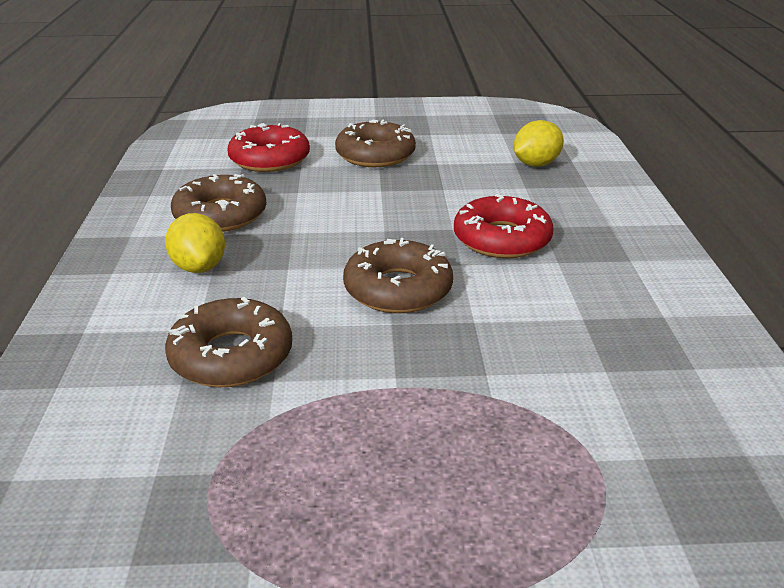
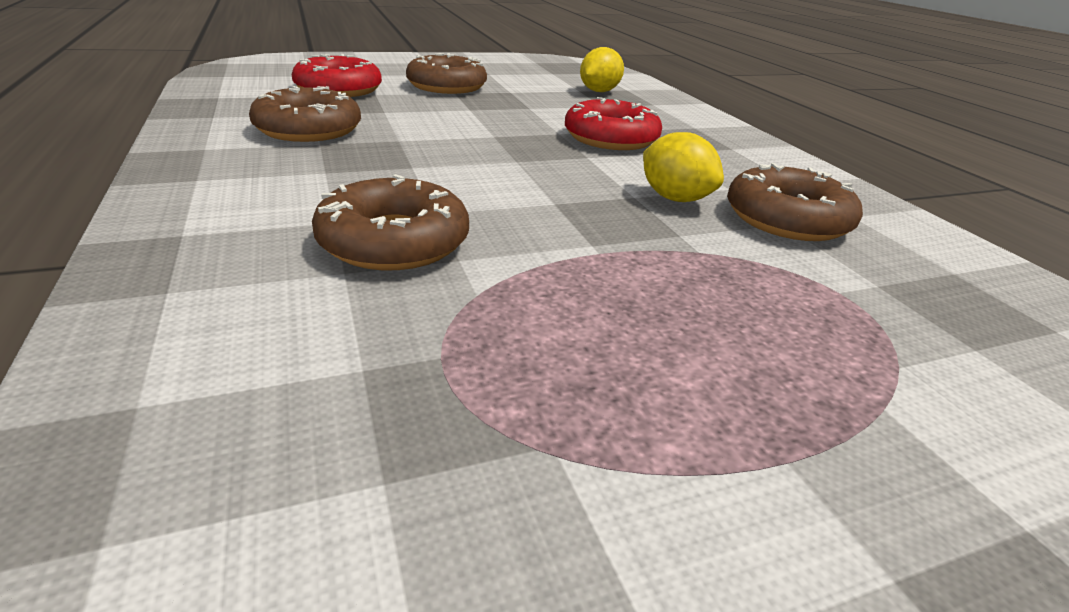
camera: 20 degrees left, 0 degrees up
(199, 267) = (307, 170): yellow lemon -> yellow lemon (674, 198)
(398, 289) = (541, 176): brown donut -> brown donut (787, 219)

